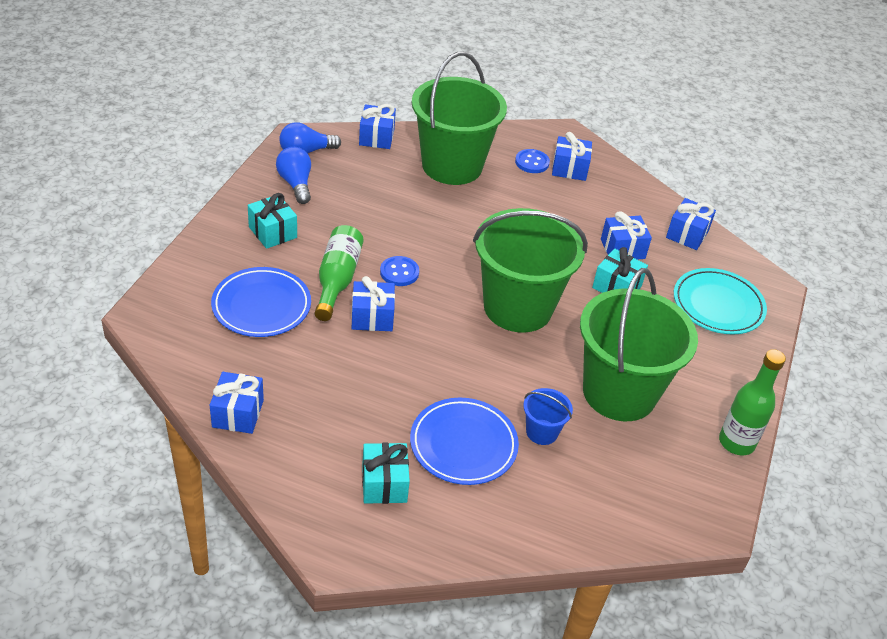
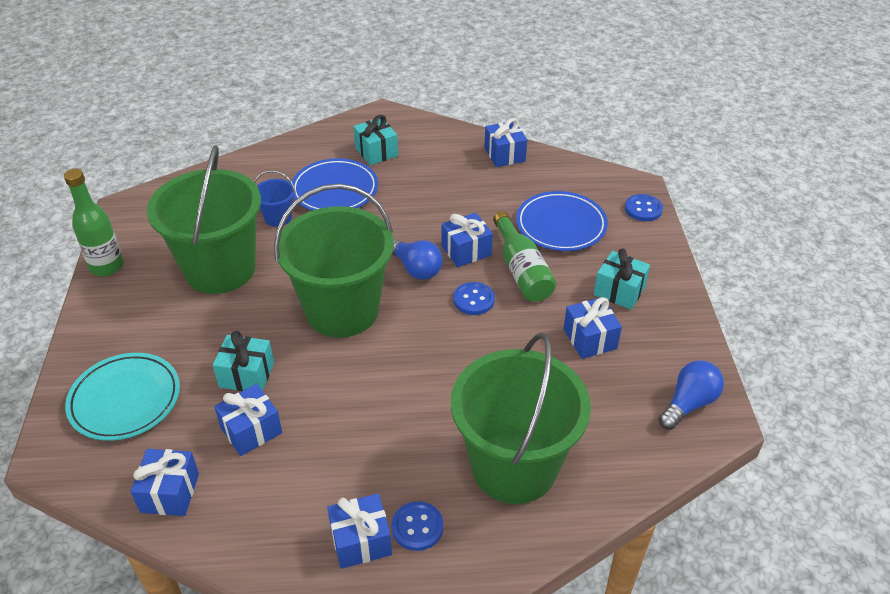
camera: 160 degrees right, 0 degrees up
(167, 290) = (643, 209): none -> blue button
(296, 184) = (654, 355): blue light bulb -> blue light bulb (416, 268)
(376, 137) = (636, 470): blue gift -> blue gift (589, 339)

